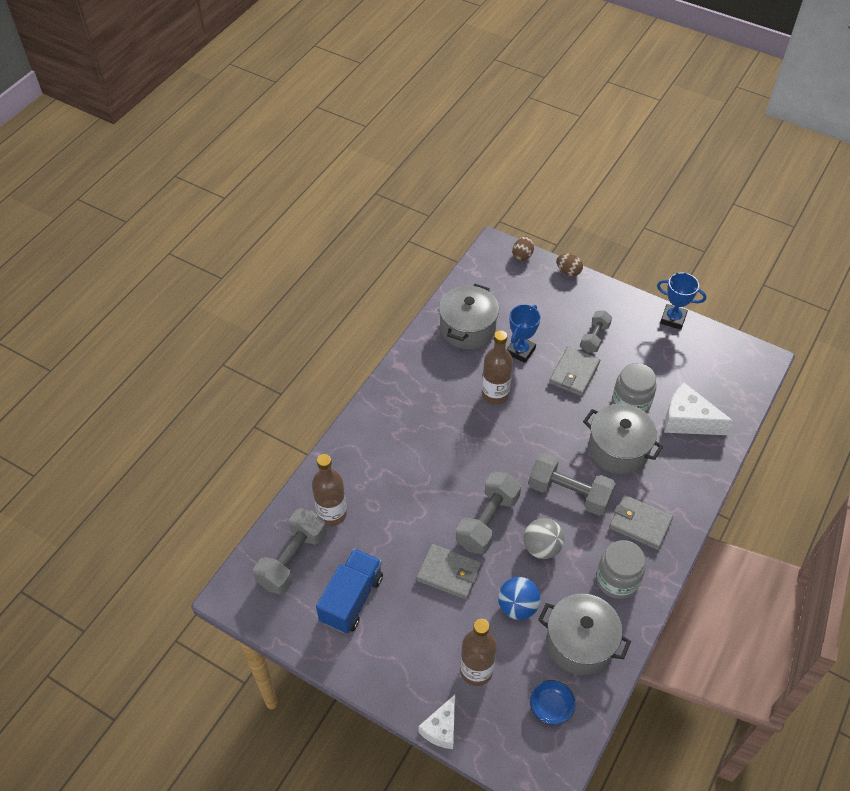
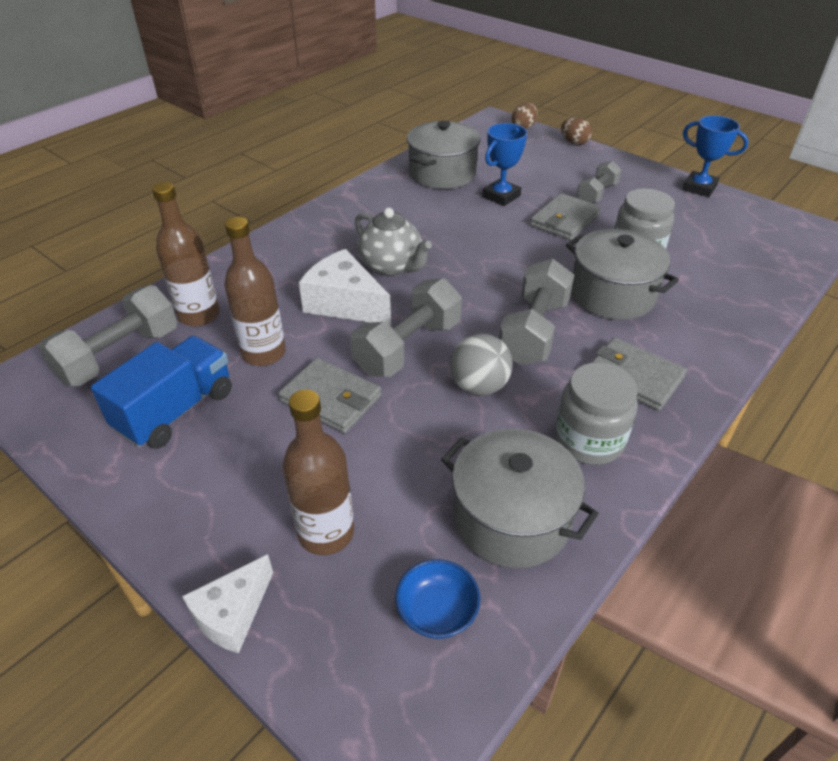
camera: 10 degrees right, 10 degrees down
(455, 444) = (391, 266): none -> grey teapot
(495, 394) = (458, 228): brown bottle -> brown bottle (263, 353)
(517, 607) = (421, 454): blue ball -> none
(569, 493) = (533, 331): grey dumbbell -> grey dumbbell turned 75 degrees clockwise
(688, 420) = (714, 277): white cheese -> white cheese (344, 303)

